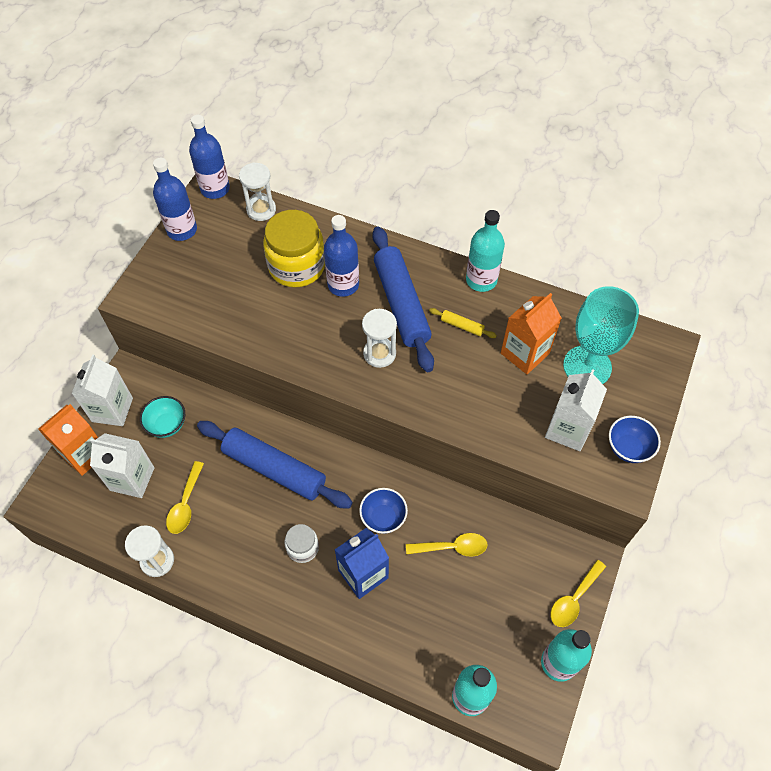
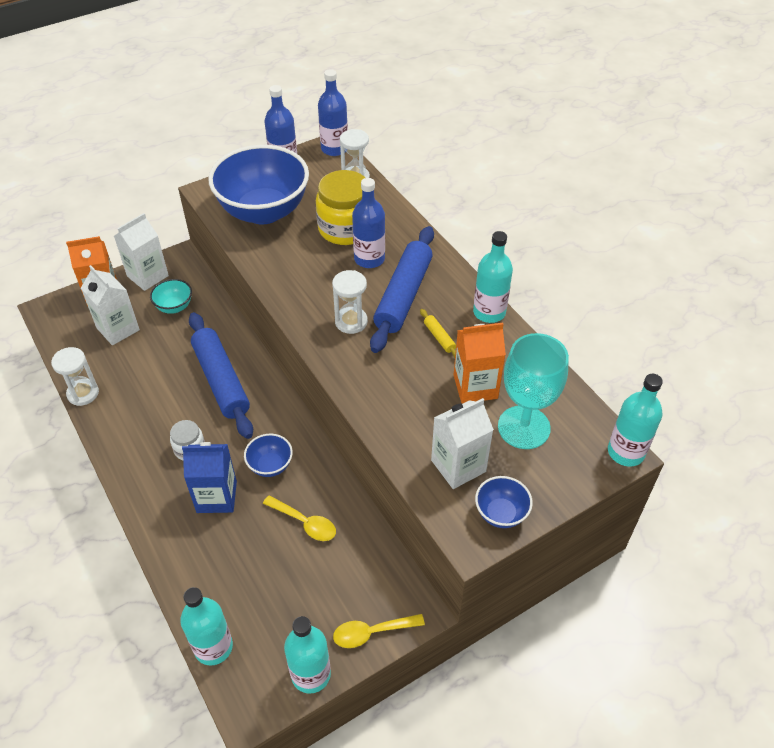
camera: 35 degrees right, 10 degrees down
(185, 504) = (137, 367): yellow spoon -> none
(206, 289) = (264, 211): none -> blue bowl
(670, 342) = (626, 452): none -> turquoise bottle

